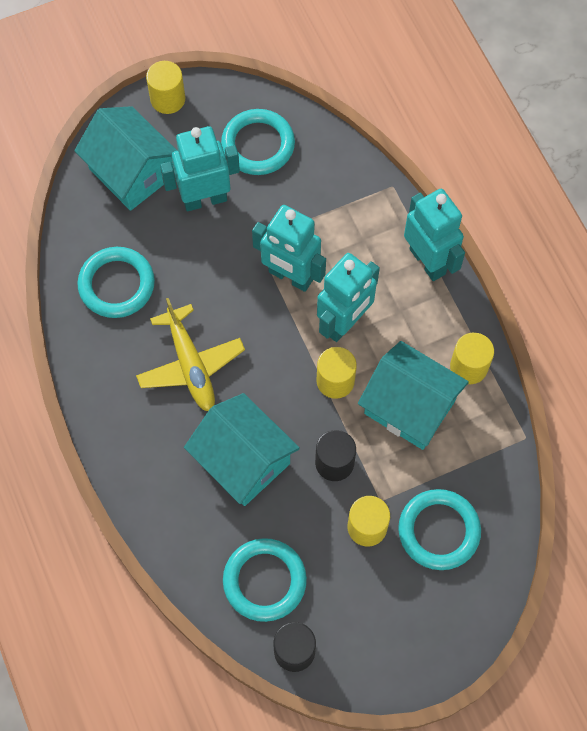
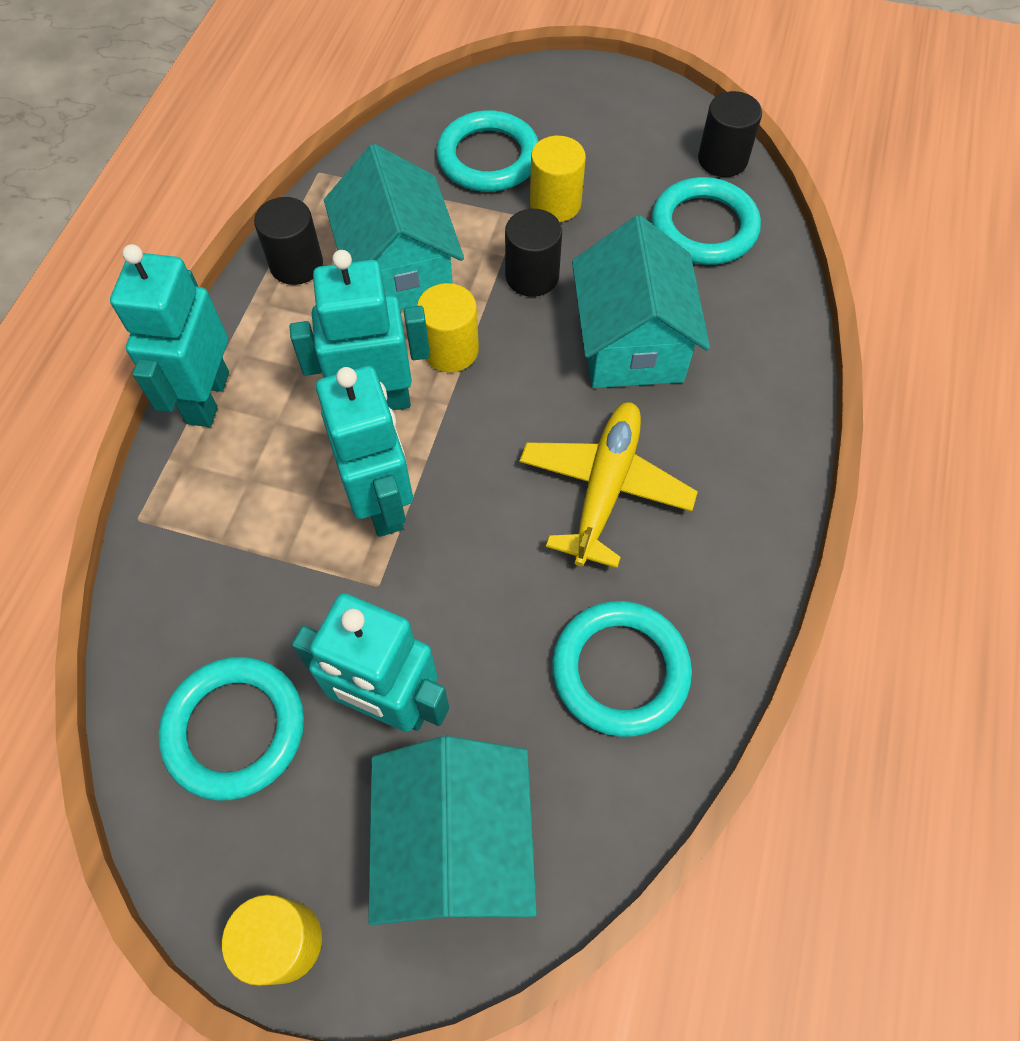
camera: 140 degrees left, 5 degrees down
(468, 367) = (296, 264): yellow cylinder -> black cylinder

